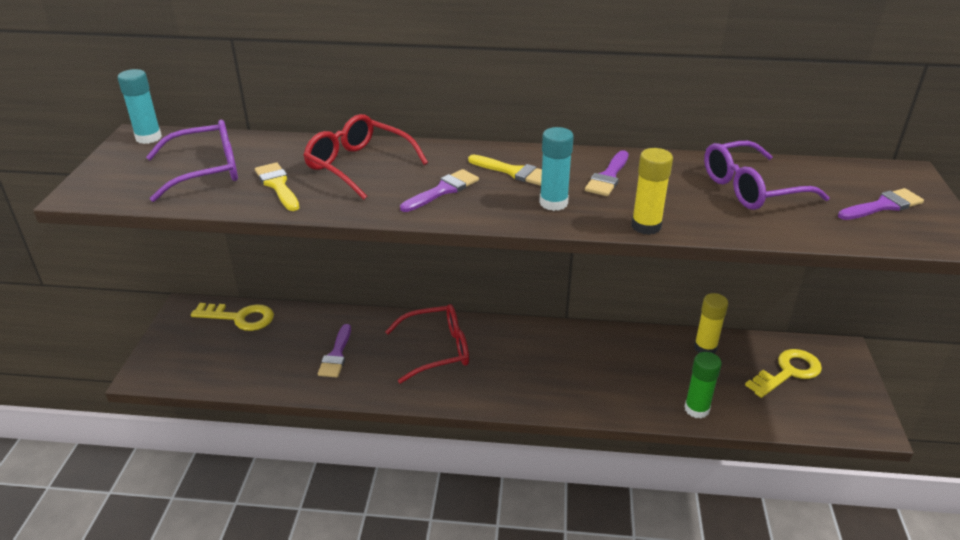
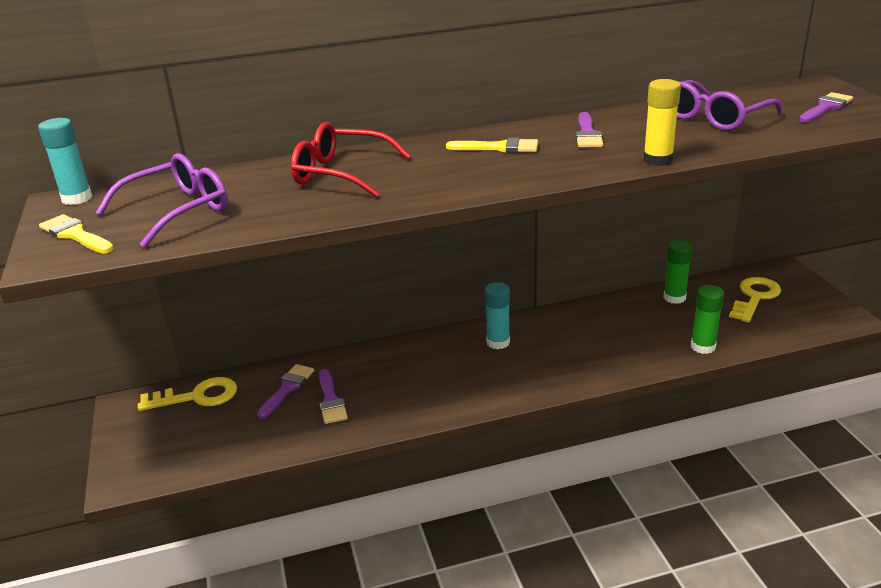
camera: 20 degrees left, 5 degrees down
(277, 185) = (272, 205): yellow brush -> yellow brush (75, 235)
(437, 350) = (432, 367): red glasses -> none
(443, 190) = (447, 174): purple brush -> purple brush (287, 389)
(553, 203) = (560, 161): turquoise glue stick -> turquoise glue stick (498, 342)
(705, 348) = (674, 298): yellow glue stick -> green glue stick

